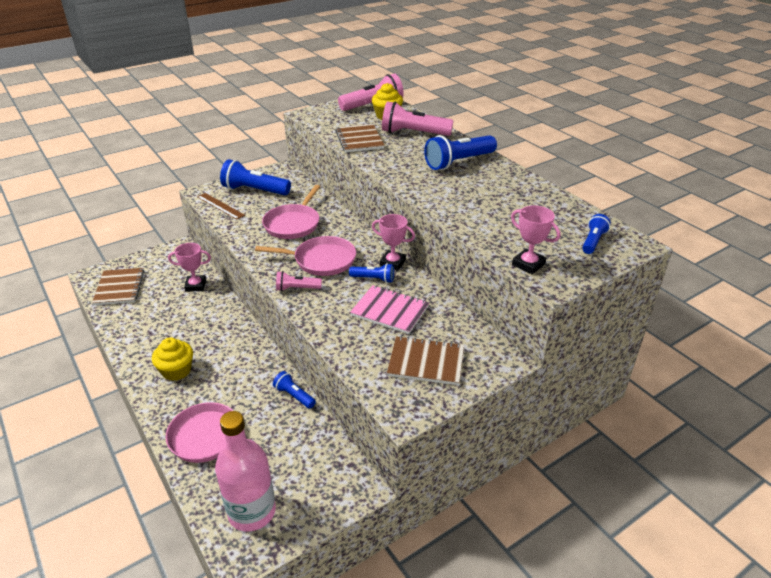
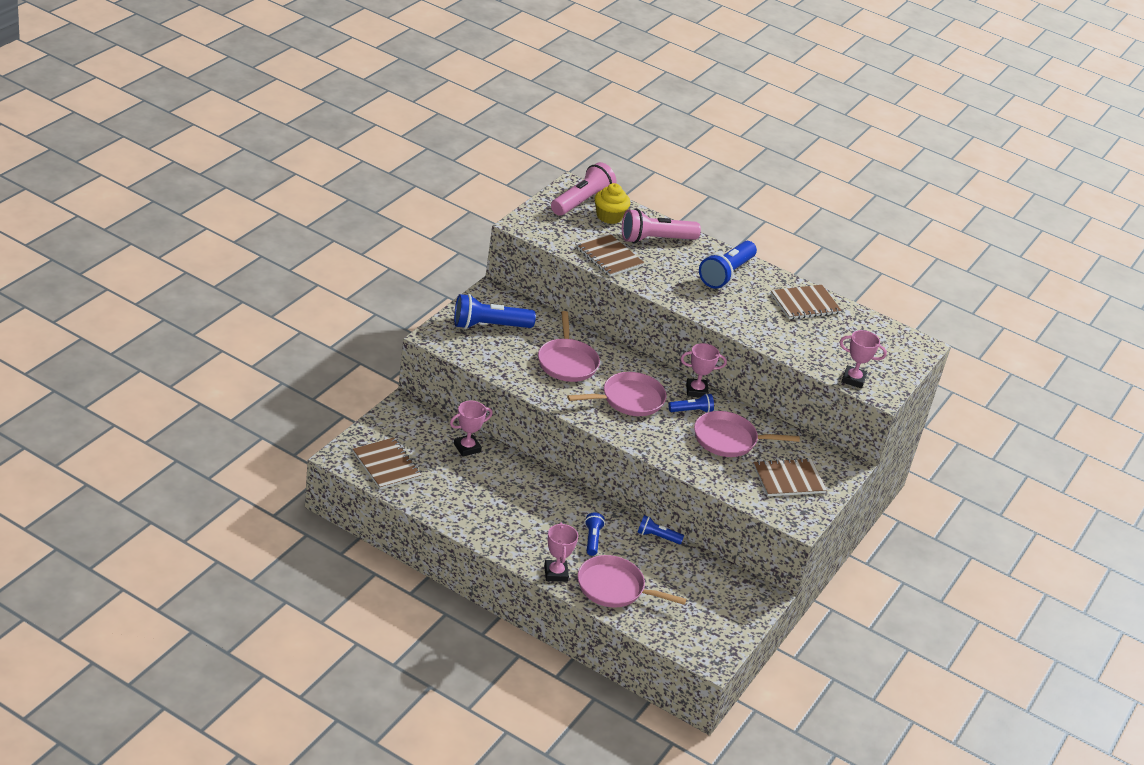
camera: 30 degrees left, 0 degrees up
(166, 411) = (556, 573): none -> pink trophy
(176, 370) = (531, 537): yellow cupcake -> none
(220, 206) = (471, 352): brown ruler -> none
(252, 511) = (696, 630): pink bottle -> none
(297, 288) = (631, 433): pink flashlight -> none
(390, 311) = (728, 439): pink notebook -> pink pan
(521, 192) = (805, 304): none -> brown notebook
(593, 241) = (890, 348): blue flashlight -> blue flashlight (592, 539)

